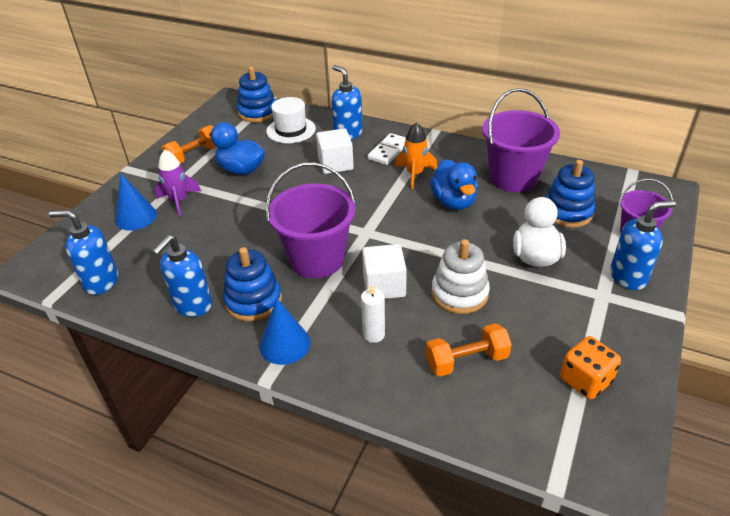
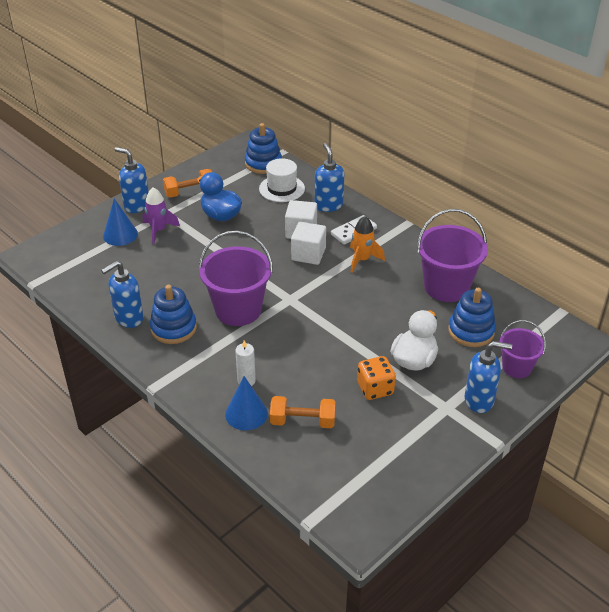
camera: 20 degrees right, 0 degrees up
(101, 282) = (73, 281): blue soap dispenser -> blue soap dispenser (136, 206)
(285, 344) = (179, 367): blue cone -> blue cone (246, 413)
(384, 286) = (277, 346): white cube -> white cube (308, 254)
(454, 202) = (379, 294): blue duck -> none
(459, 293) = (331, 370): white stacking toy -> none
(585, 380) = (382, 464): orange dice -> orange dice (375, 389)

